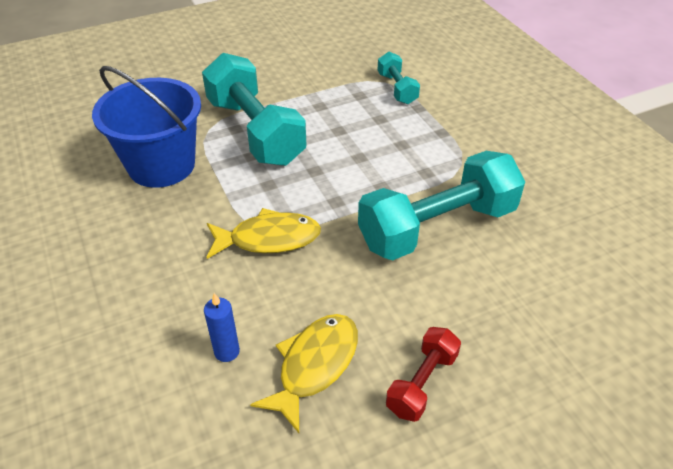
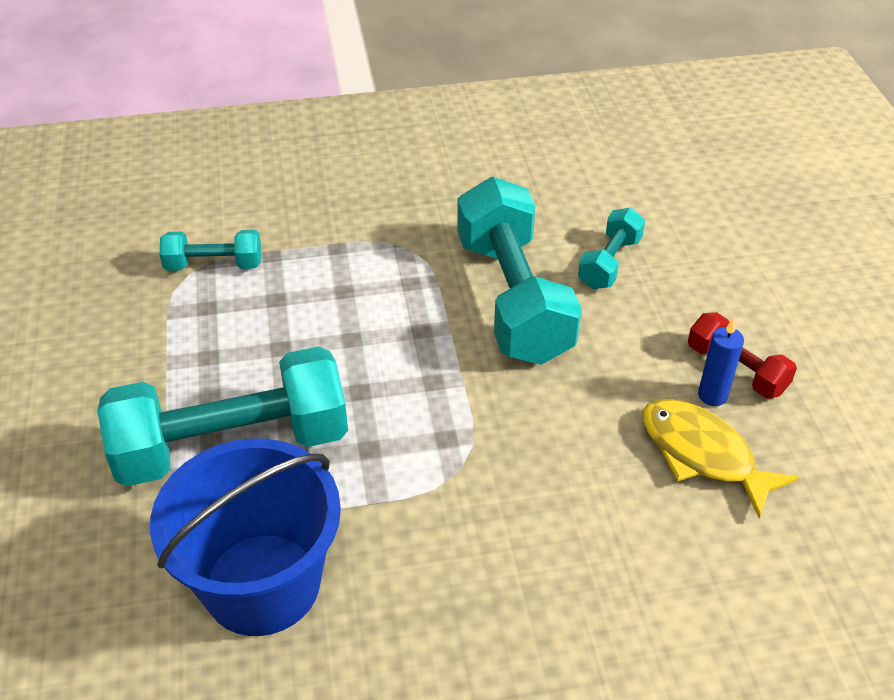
camera: 75 degrees left, 0 degrees up
(227, 351) = (670, 538): blue candle -> blue candle (712, 395)
(269, 239) = (483, 465): yellow fish -> none
(512, 279) = (609, 263): none -> turquoise dumbbell

